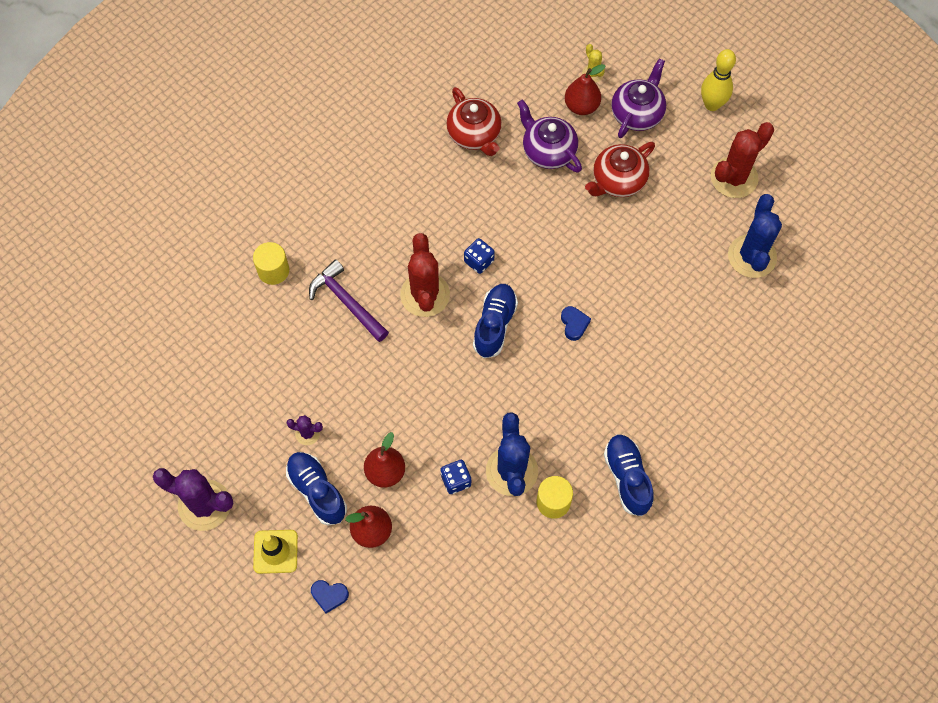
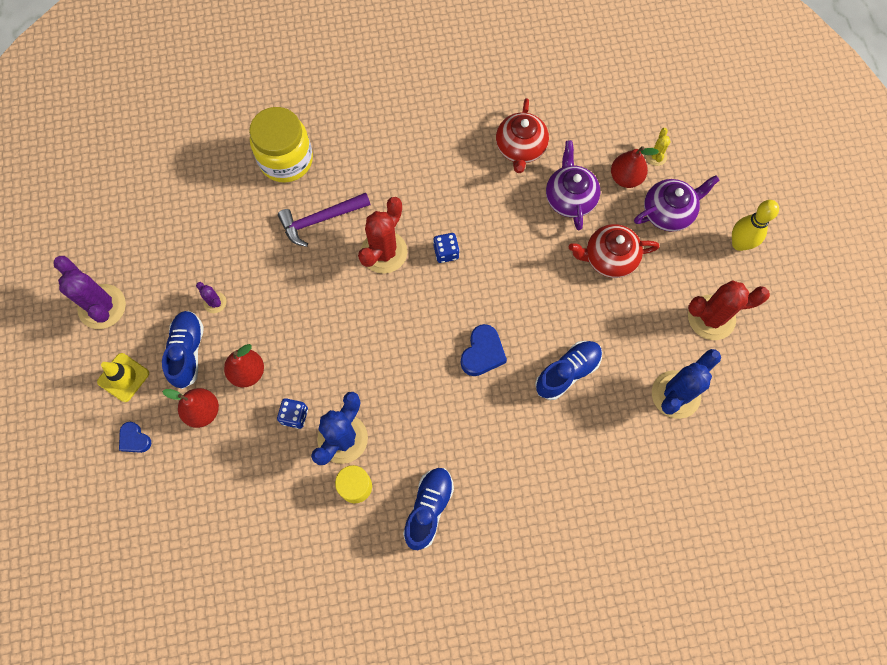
camera: 35 degrees right, 5 degrees up
(273, 270) = (286, 160): yellow cylinder -> yellow jar
(347, 302) = (321, 219): purple hammer -> purple hammer turned 105 degrees counterclockwise
(494, 325) = (419, 312): blue shoe -> blue shoe (567, 372)
(574, 324) = (482, 353): blue heart -> blue heart, size x1.56

